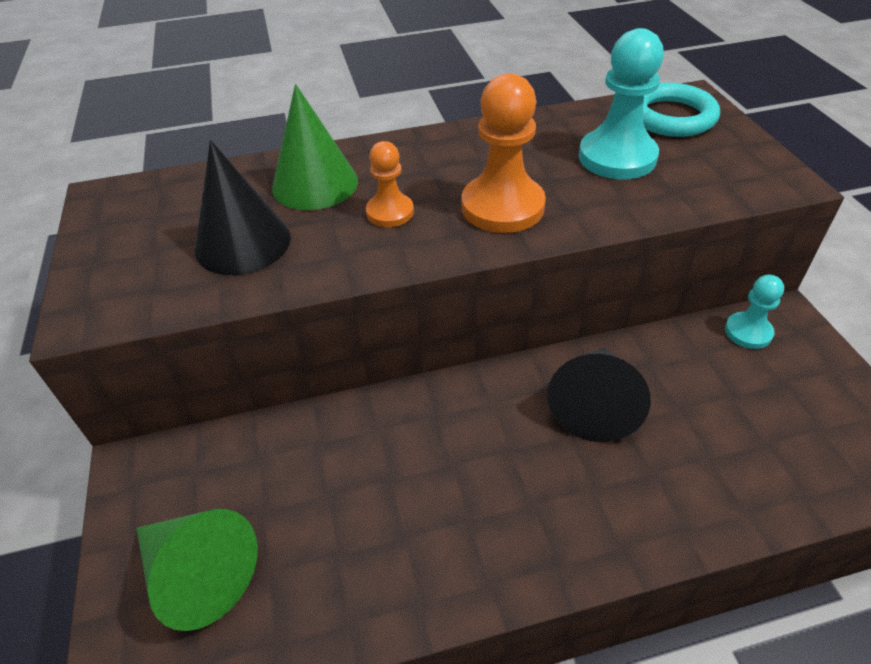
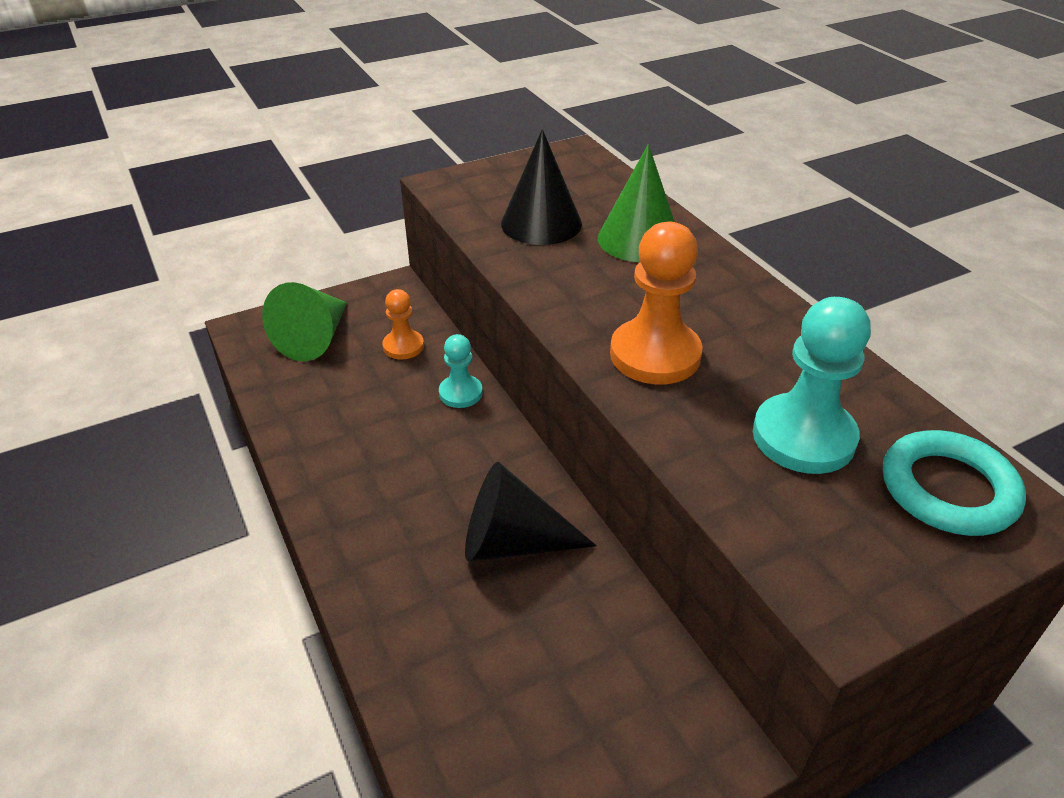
camera: 75 degrees right, 5 degrees down
(390, 212) = (614, 287): orange pawn -> orange pawn (403, 346)
(748, 332) = (675, 697): turquoise pawn -> turquoise pawn (460, 393)

